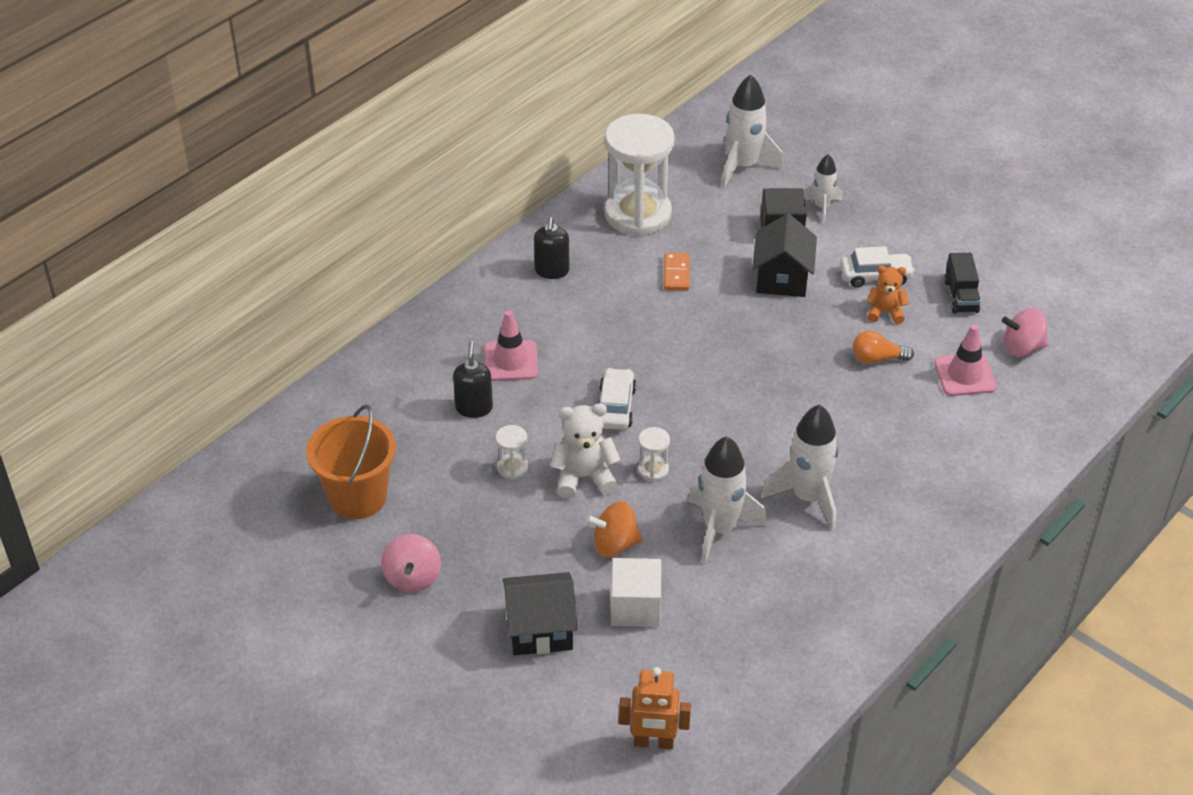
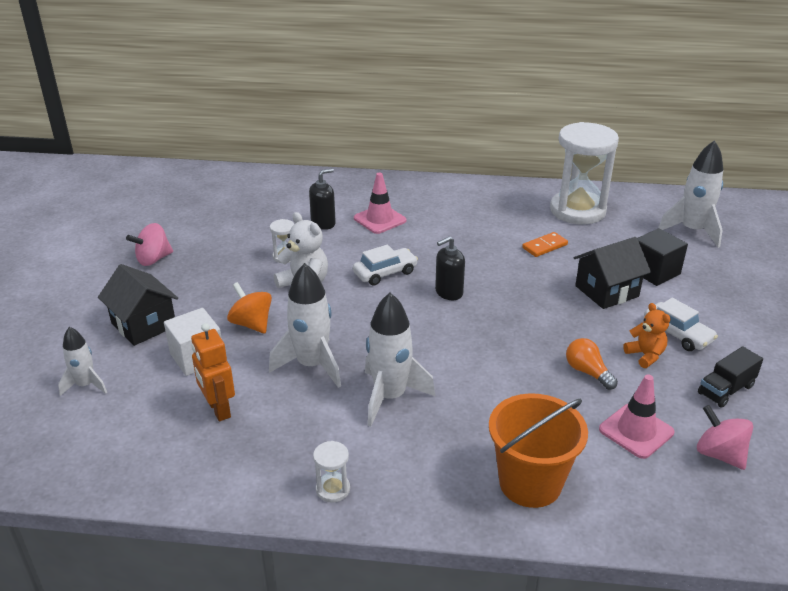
camera: 55 degrees right, 10 degrees down
(358, 497) = (206, 216): orange bucket -> orange bucket (530, 483)
(552, 271) = (479, 202): black soap dispenser -> black soap dispenser (448, 292)
(653, 470) = (341, 311): white hourglass -> white hourglass (333, 489)
(653, 742) = (64, 420): orange robot -> orange robot (218, 409)
(822, 207) = (709, 279): white rocket -> white rocket (86, 385)

